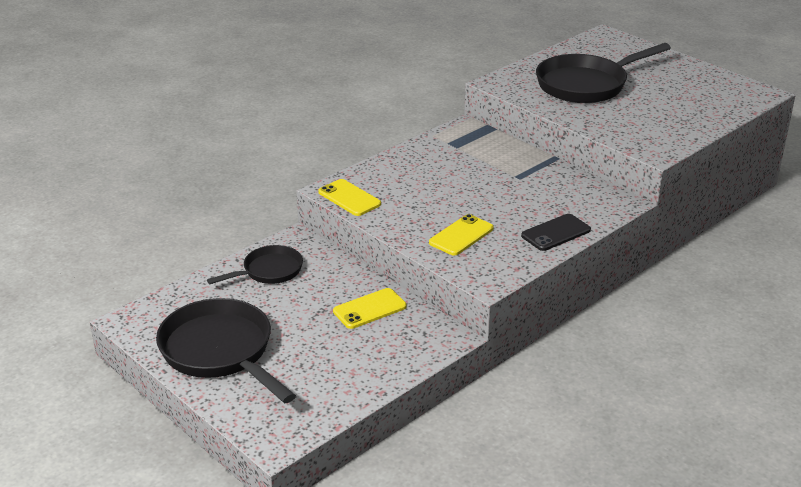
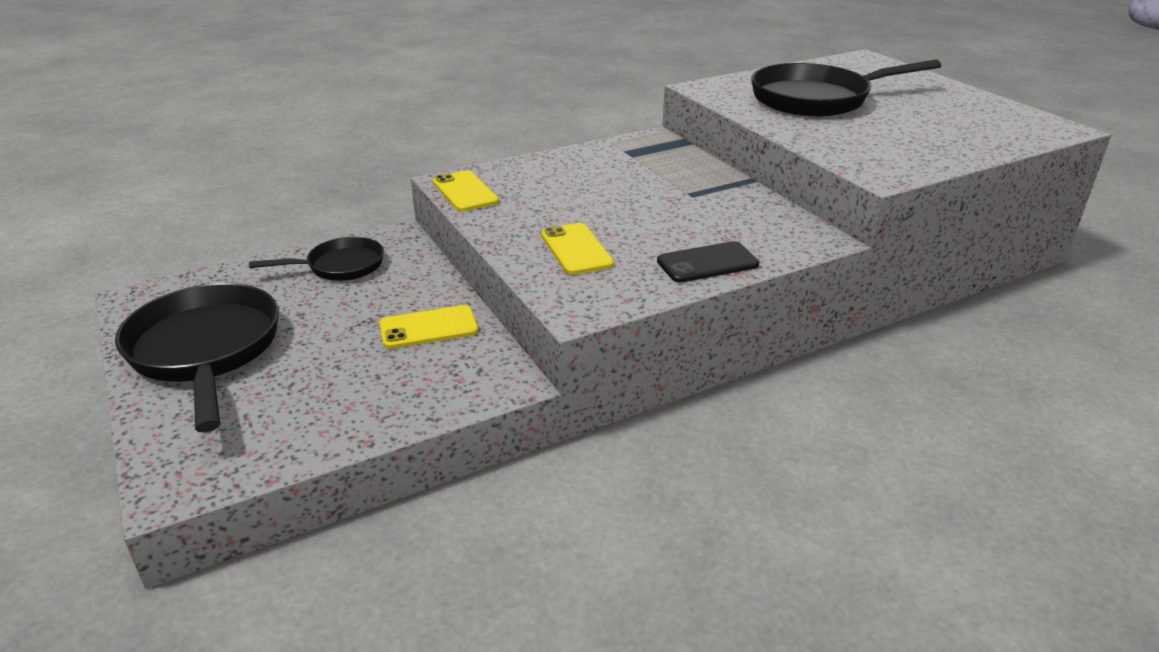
camera: 15 degrees right, 0 degrees up
(461, 235) = (576, 249): yellow phone -> yellow phone turned 75 degrees counterclockwise

